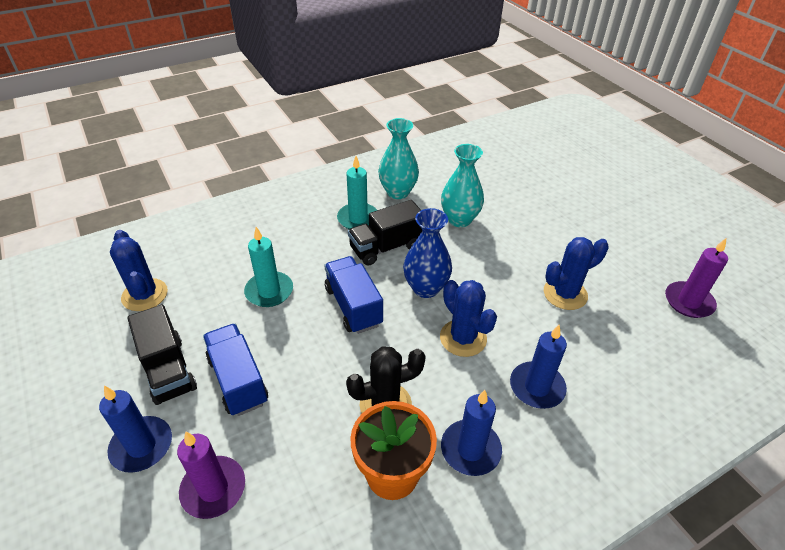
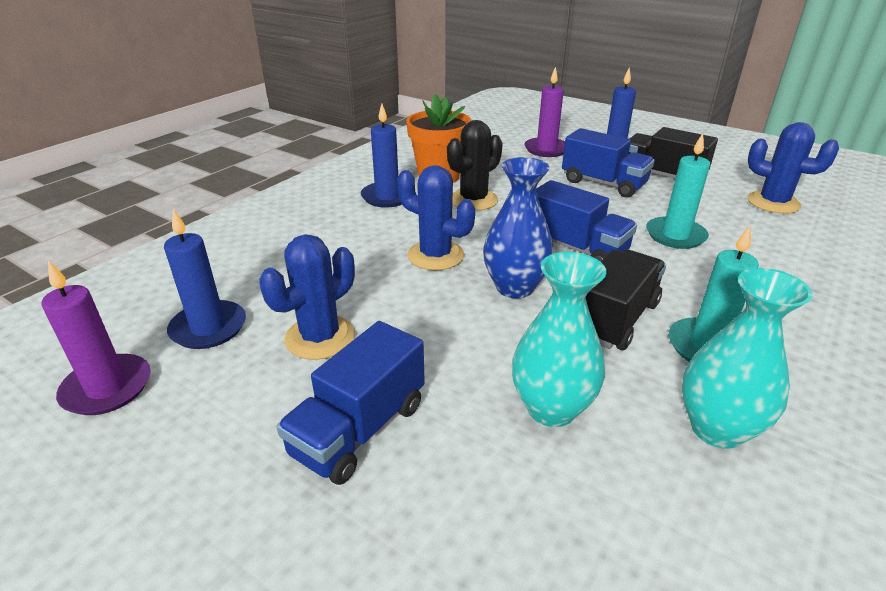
camera: 155 degrees right, 10 degrees down
(537, 387) = (340, 241): blue candle -> blue candle (208, 328)
(551, 239) = (359, 429): none -> blue truck

